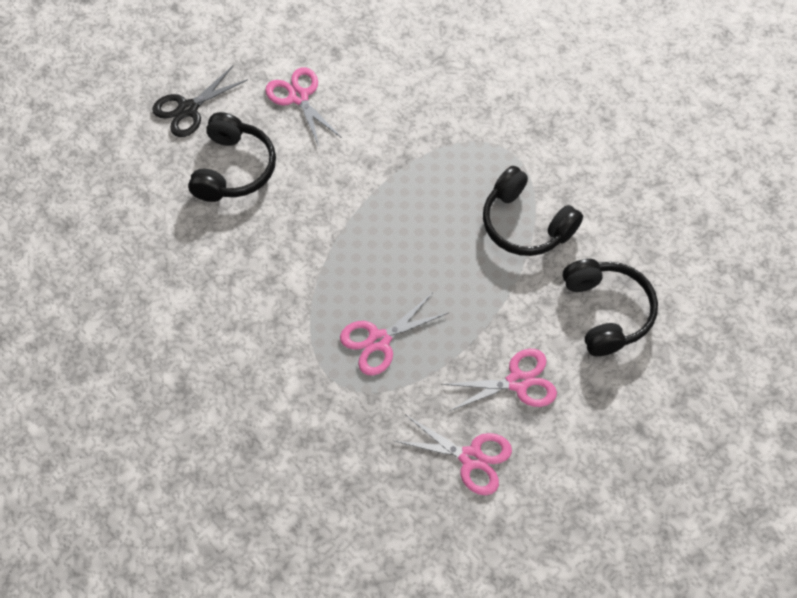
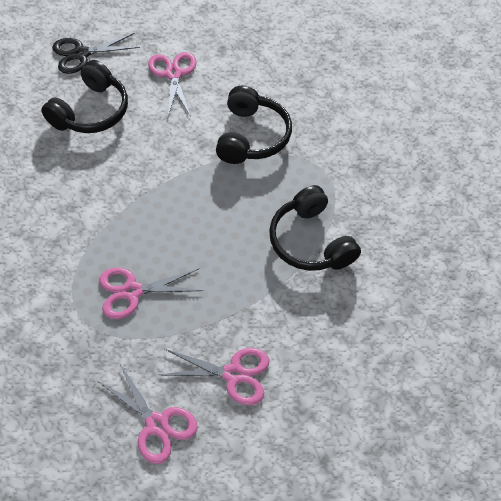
camera: 20 degrees right, 5 degrees down
(606, 311) = (345, 344): black headphones -> black headphones (252, 136)

